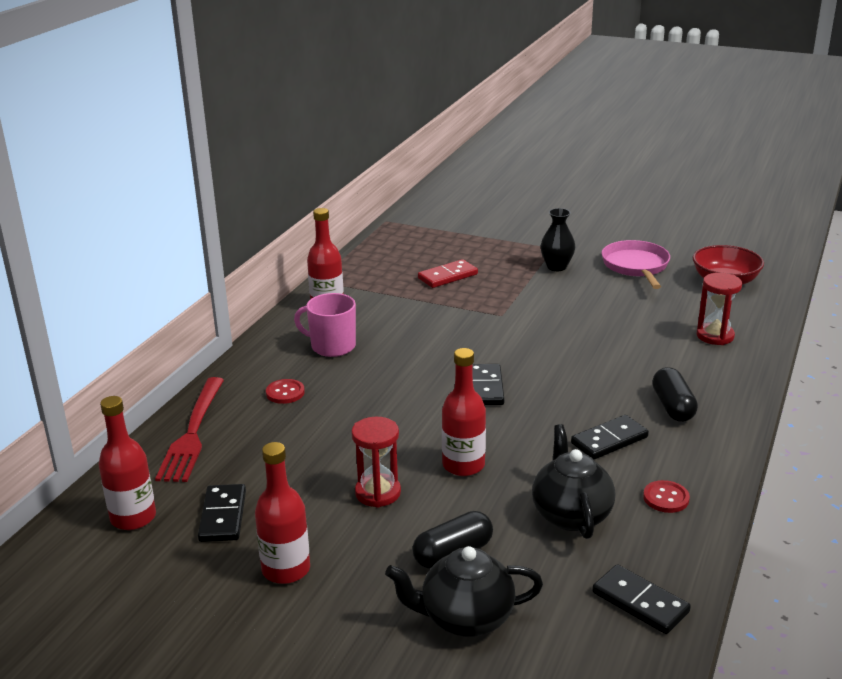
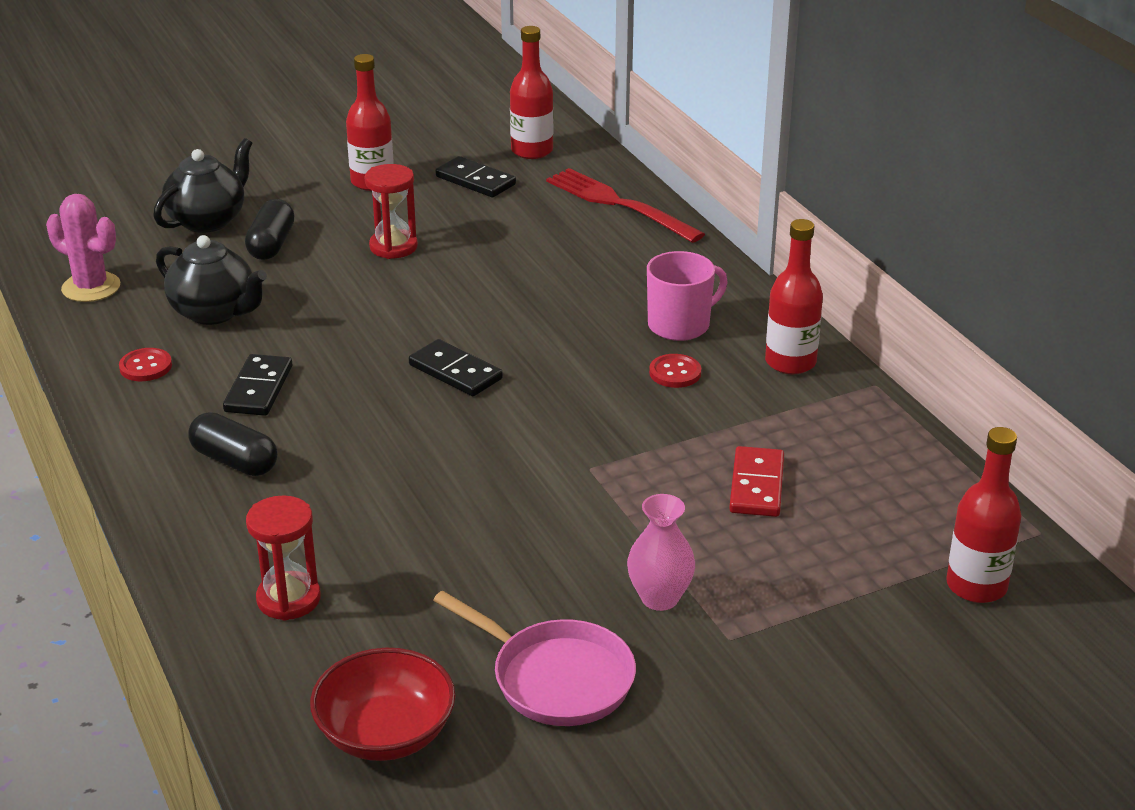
camera: 130 degrees right, 5 degrees up
(285, 393) = (621, 266): red button -> red button (675, 373)
(463, 465) = (360, 299): red bottle -> red bottle (976, 586)
(556, 267) = (659, 598): black vase -> pink vase
(640, 602) = (91, 287): black domino -> pink cactus

